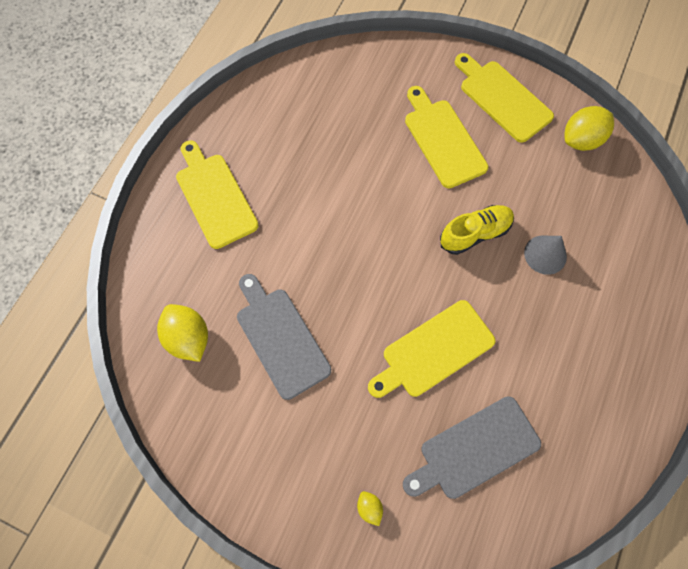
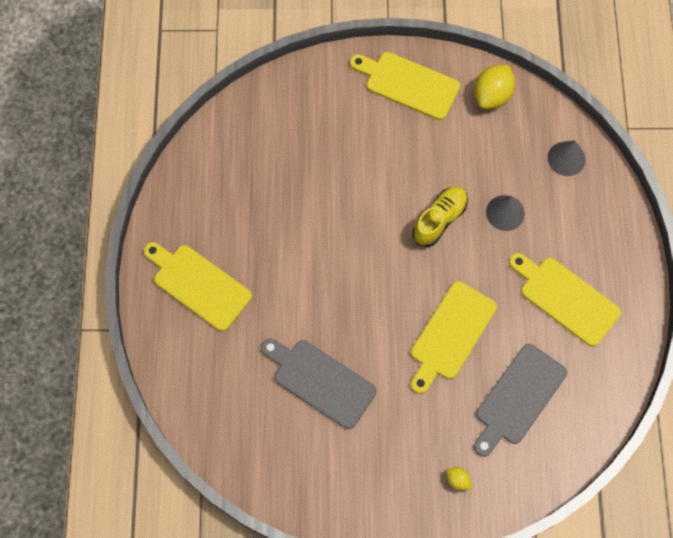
camera: 25 degrees left, 0 degrees up
(188, 338) = (243, 416): yellow lemon -> none
(442, 140) = (374, 146): yellow cutting board -> yellow cutting board (565, 298)
(632, 228) = (566, 158): none -> grey cone

